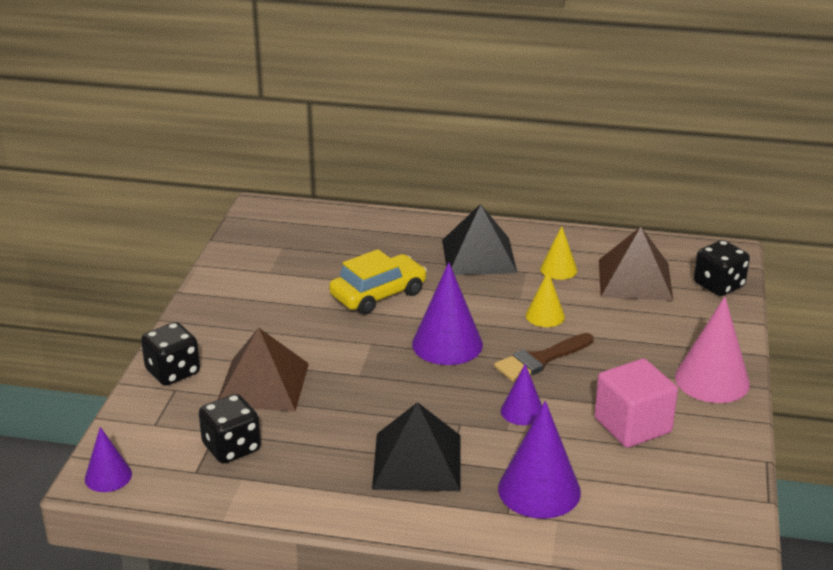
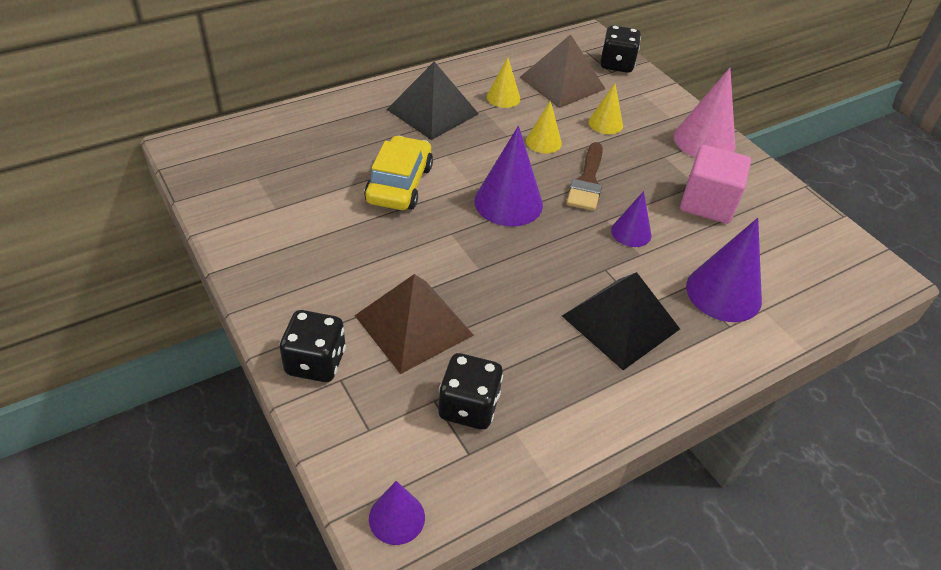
camera: 45 degrees left, 15 degrees up
(628, 326) = (605, 123): none -> yellow cone

